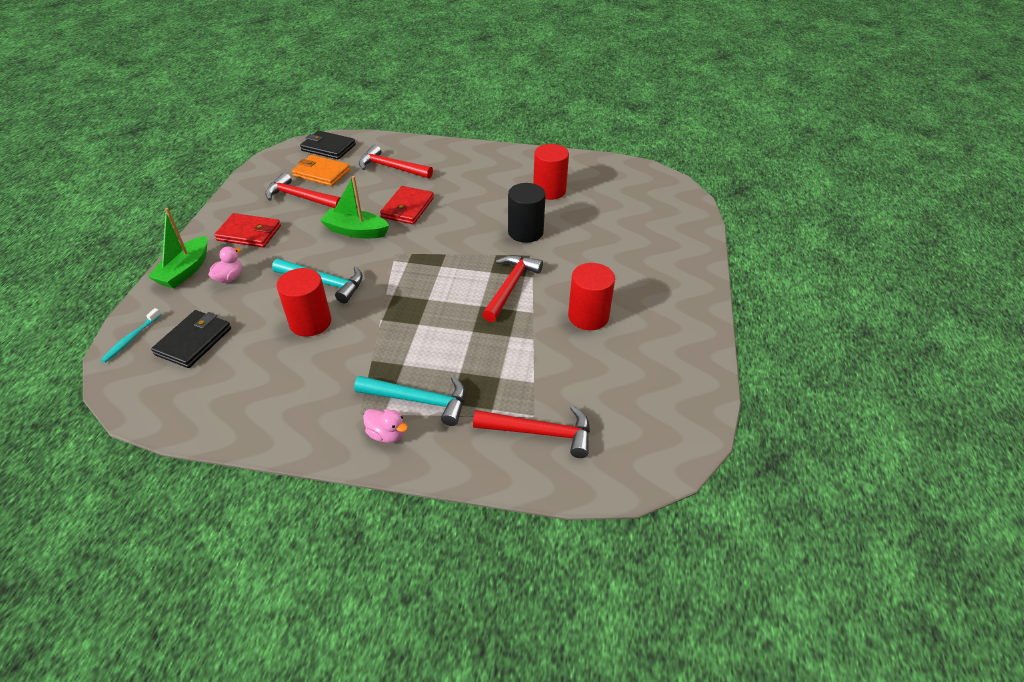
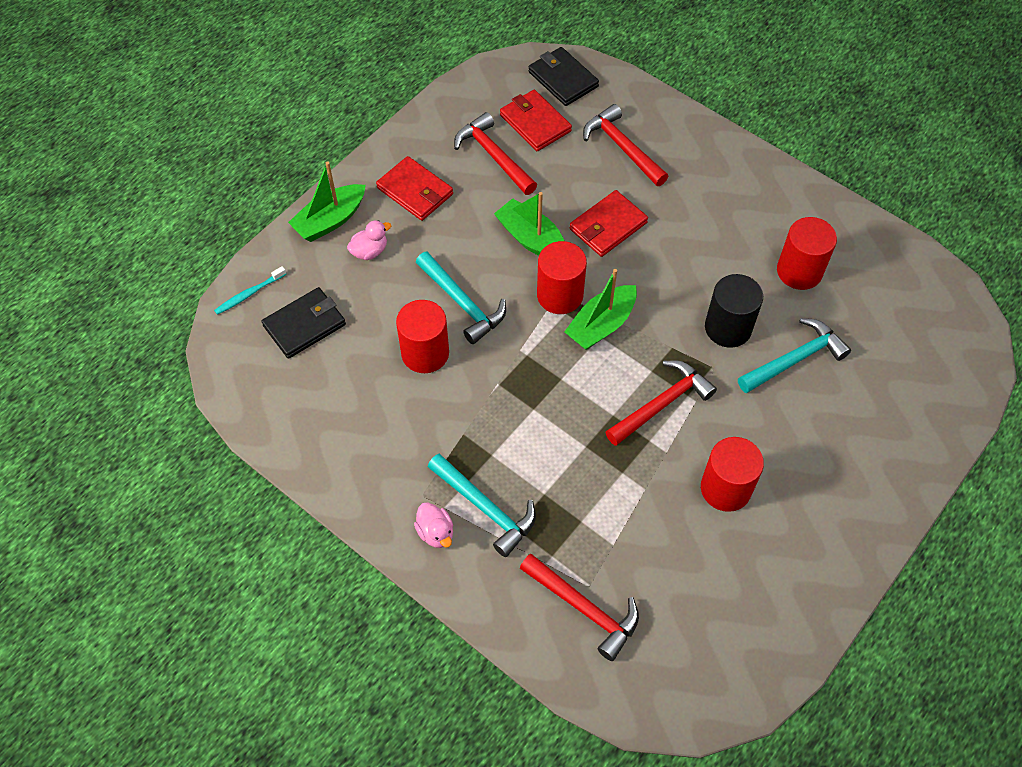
camera: 30 degrees right, 15 degrees up
(321, 173) = (535, 123): orange wallet -> red wallet
(396, 254) = (560, 295): none -> red cylinder
(437, 260) = (601, 325): none -> green boat
(580, 233) = (794, 359): none -> turquoise hammer

